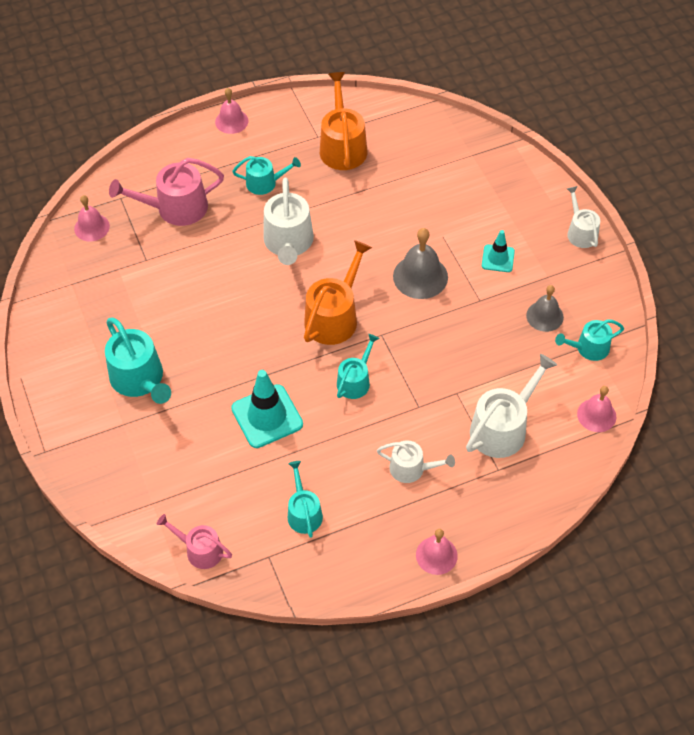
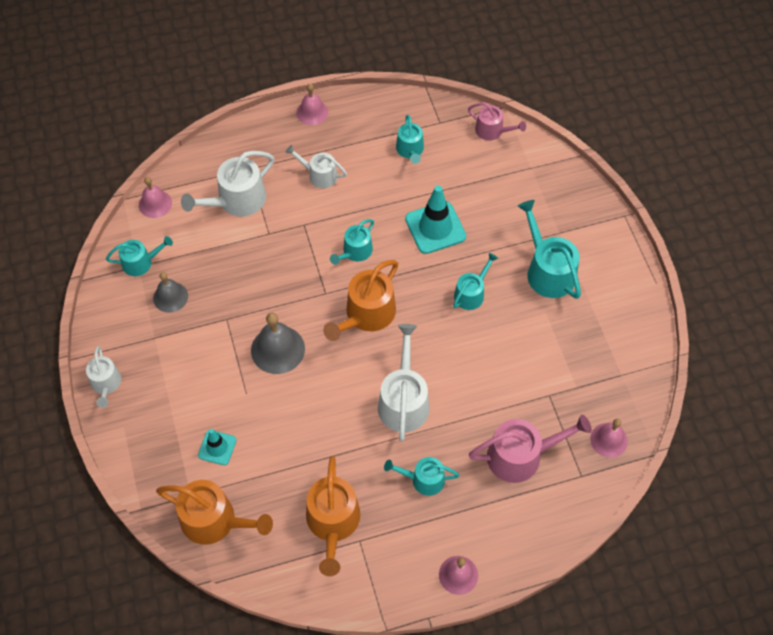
camera: 175 degrees left, 5 degrees up
(224, 348) = (471, 293): none -> turquoise watering can
(446, 139) = (214, 520): none -> orange watering can
(498, 258) = (197, 362): turquoise traffic cone -> turquoise traffic cone (217, 447)

